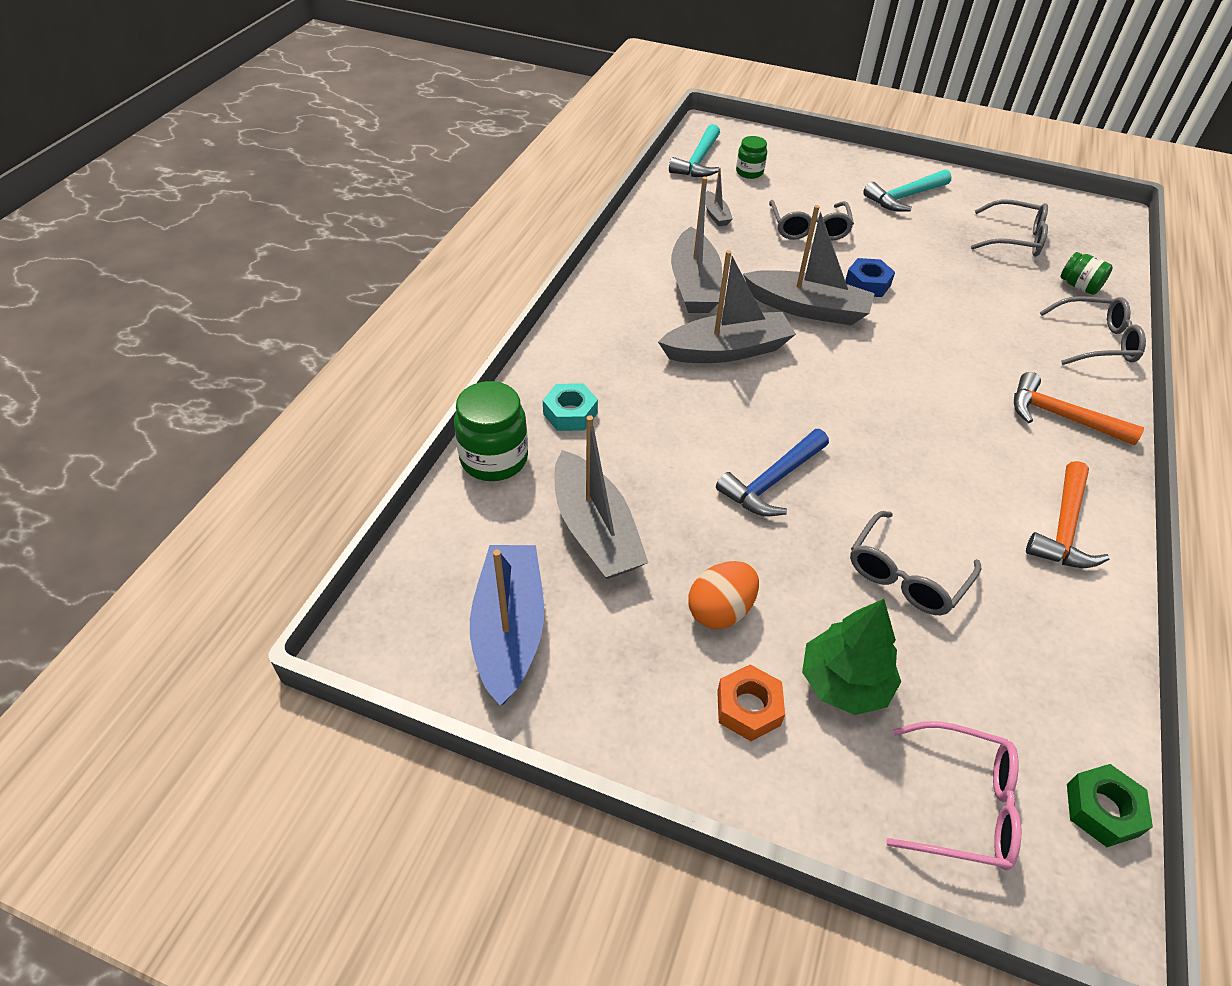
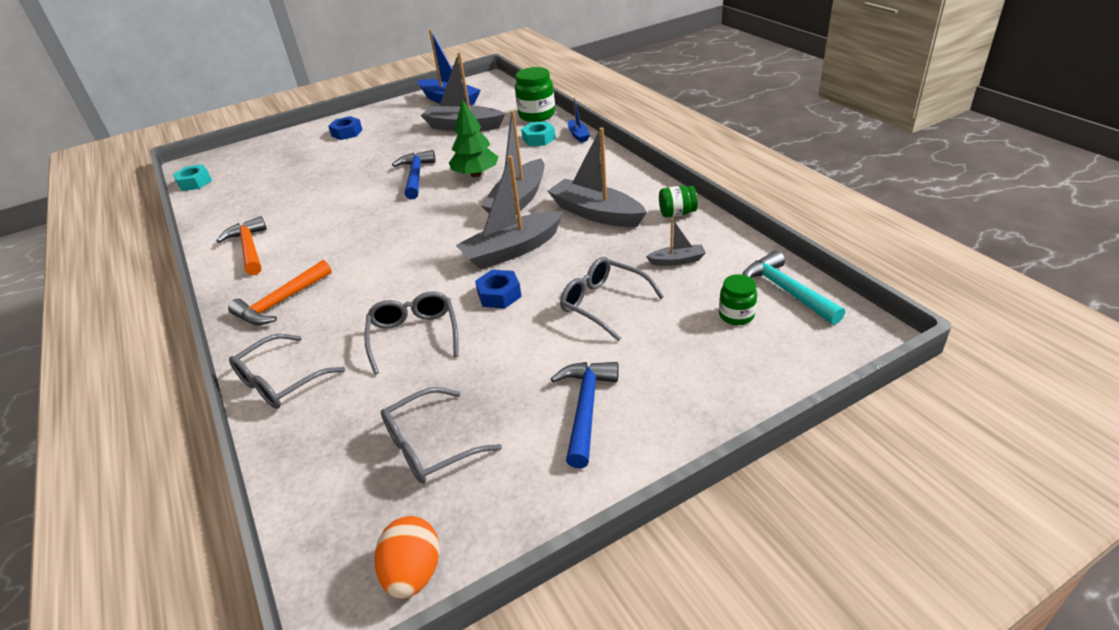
camera: 135 degrees right, 10 degrees down
(531, 379) = (578, 135): none -> blue boat
(716, 215) = (677, 260): grey boat -> grey boat turned 150 degrees clockwise
(720, 610) = (385, 140): orange egg -> orange egg (413, 573)
(748, 708) = (347, 133): orange nut -> blue nut
(844, 682) = (318, 154): green tree -> green tree (476, 174)
(904, 197) = (586, 408): turquoise hammer -> blue hammer
(906, 575) = (320, 188): grey glasses -> grey glasses (414, 336)
(961, 804) = (251, 157): pink glasses -> none
(1060, 417) = (281, 302): orange hammer -> orange hammer turned 150 degrees clockwise
(1079, 286) = (326, 434): green jar -> green jar (677, 213)
(1102, 809) = (195, 182): green nut -> turquoise nut

